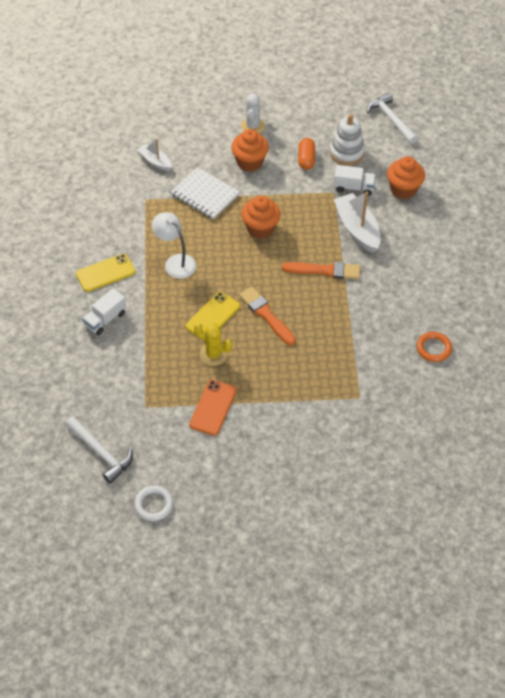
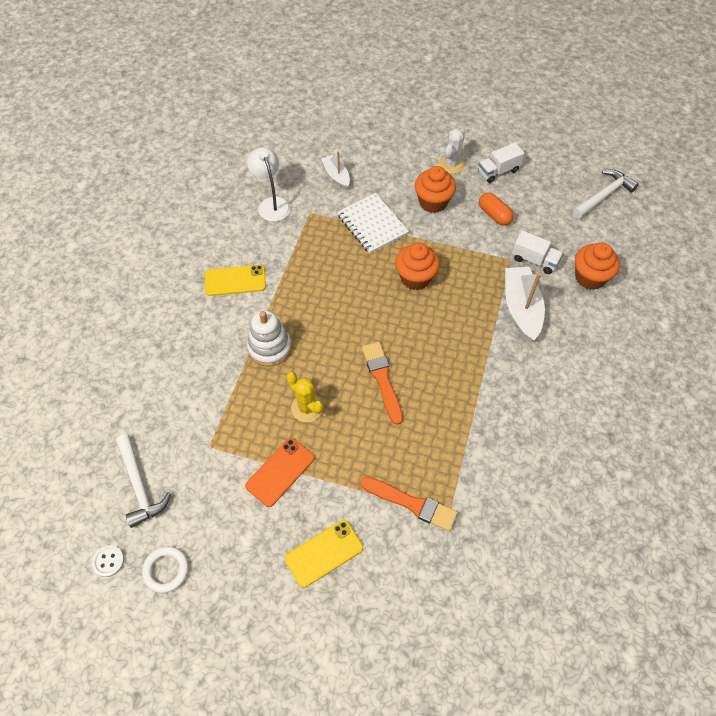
camera: 20 degrees right, 5 degrees up
(103, 513) = (108, 561): none -> white button
(105, 319) = (212, 332): white truck -> white truck (498, 171)
(175, 262) = (311, 290): white lamp -> white lamp (272, 204)
(213, 316) = (324, 363): yellow phone -> yellow phone (324, 553)
(306, 159) = (494, 215): orange capsule -> orange capsule turned 60 degrees counterclockwise
(325, 271) = (467, 347): orange brush -> orange brush (411, 503)
(346, 153) = (541, 219): white stacking toy -> white stacking toy (270, 347)
(391, 120) = (603, 195): white hammer -> white hammer turned 60 degrees clockwise
(433, 348) = (558, 481): orange ring -> none

